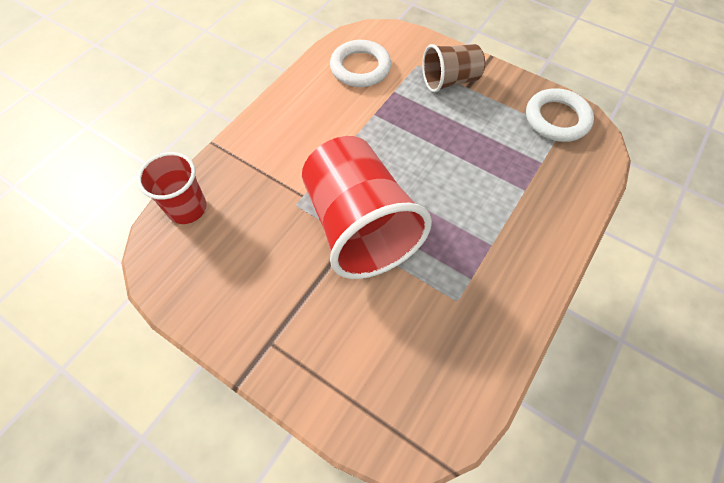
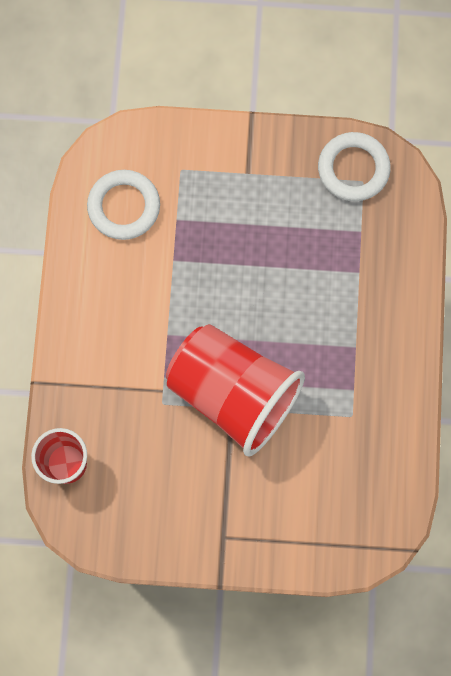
camera: 30 degrees left, 15 degrees up
(450, 81) = (226, 175): brown cup -> none

